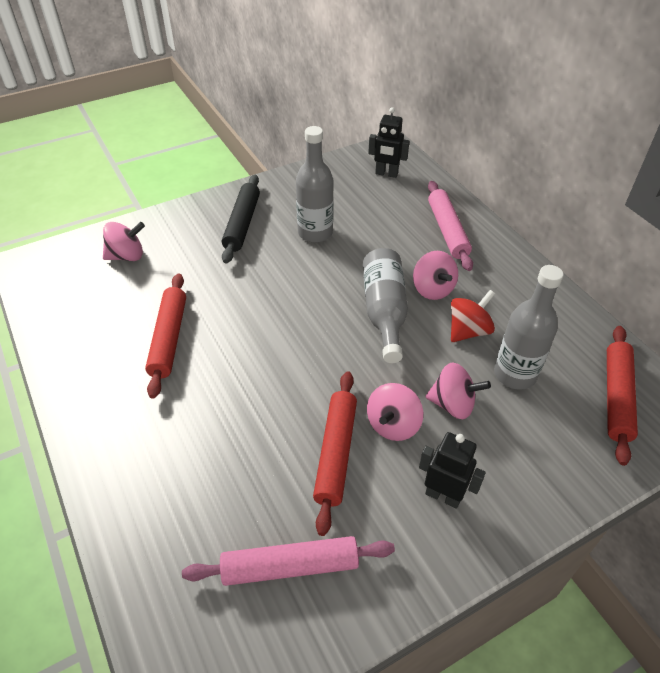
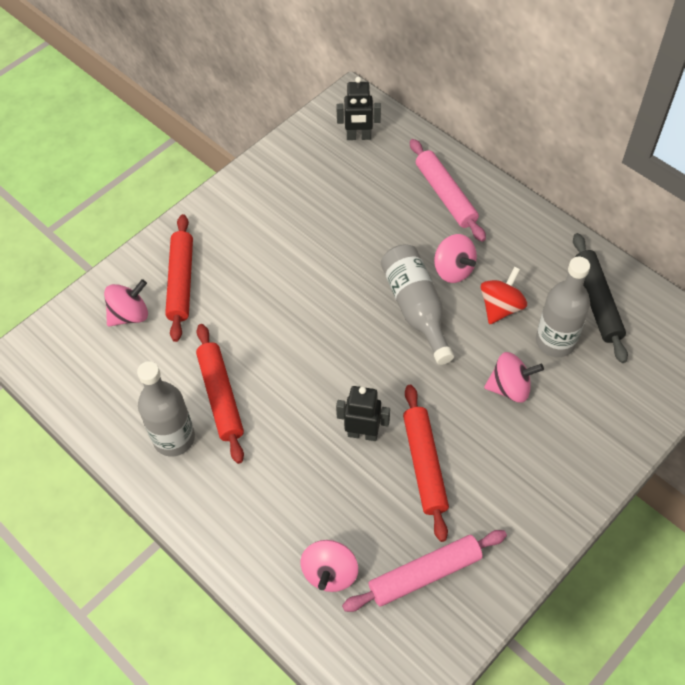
camera: 15 degrees left, 10 degrees up
(242, 224) = (232, 242): black rolling pin -> black rolling pin (596, 301)
(315, 233) = (313, 233): grey bottle -> grey bottle (174, 438)
(393, 425) = (464, 423): pink spinning top -> pink spinning top (330, 573)
(443, 496) = (528, 475): black robot -> black robot (362, 433)
(616, 397) = (648, 339): red rolling pin -> red rolling pin (181, 282)

